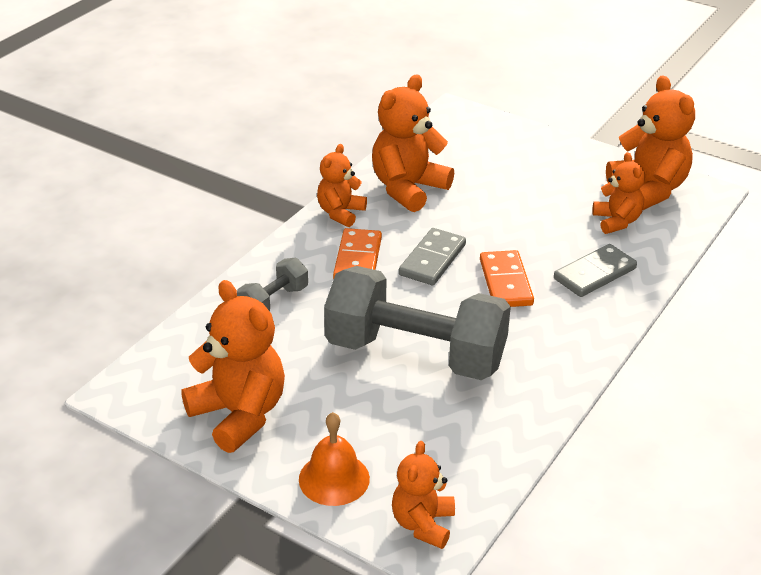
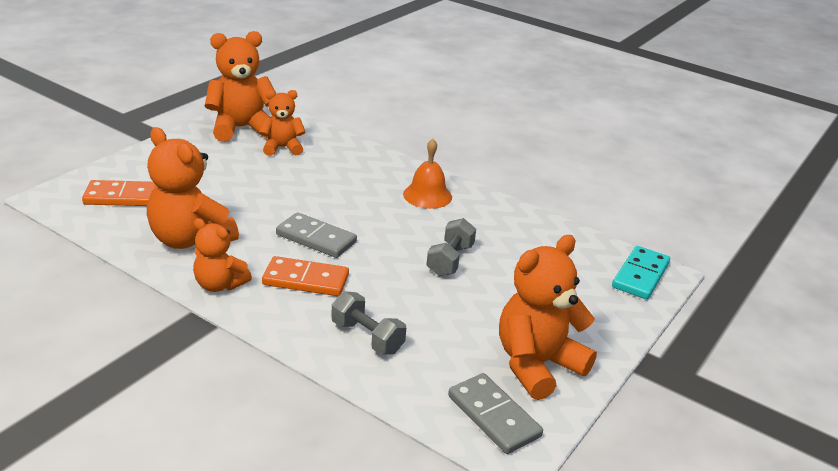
camera: 90 degrees left, 5 degrees down
(334, 478) = (605, 314): orange bell -> orange bell (427, 195)
(415, 354) = (450, 260): grey dumbbell -> grey dumbbell, size x0.45
(423, 524) = (640, 275): orange teddy bear -> turquoise domino
(506, 282) = (356, 206): orange domino -> orange domino (123, 197)
(595, 274) = (351, 167): grey domino -> grey domino (494, 416)

